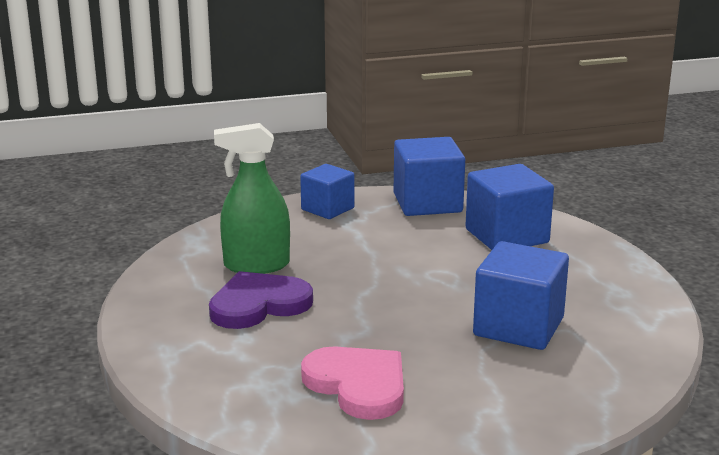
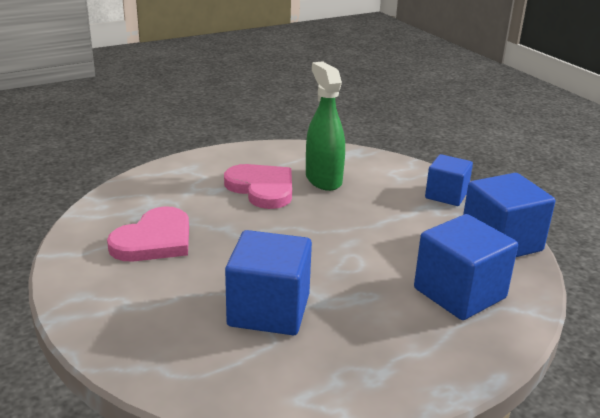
camera: 75 degrees right, 5 degrees up
(258, 305) = (262, 188): purple heart -> pink heart

